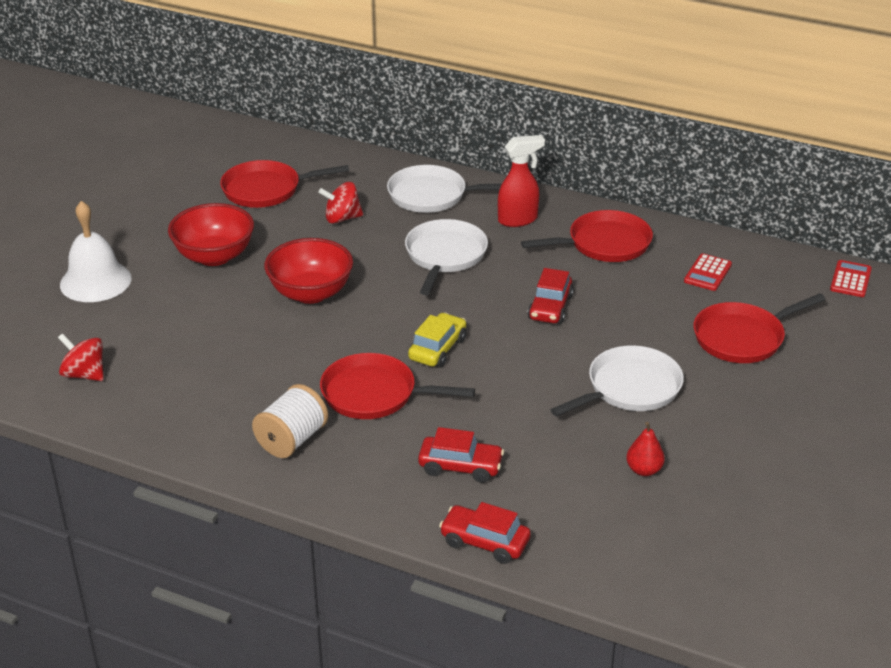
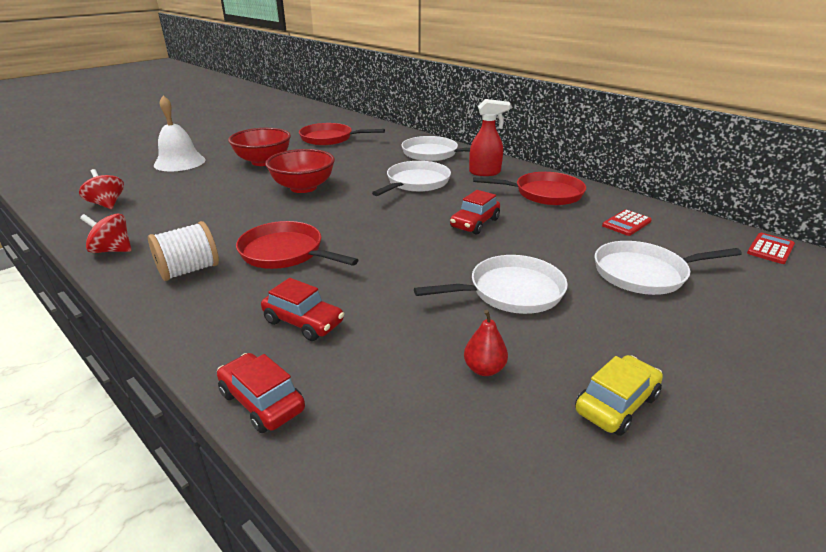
camera: 20 degrees right, 5 degrees down
(342, 218) = (363, 156): red spinning top -> red spinning top (112, 250)
(437, 349) = (362, 233): yellow car -> yellow car (616, 404)
(742, 338) = (644, 273): red pan -> white pan

